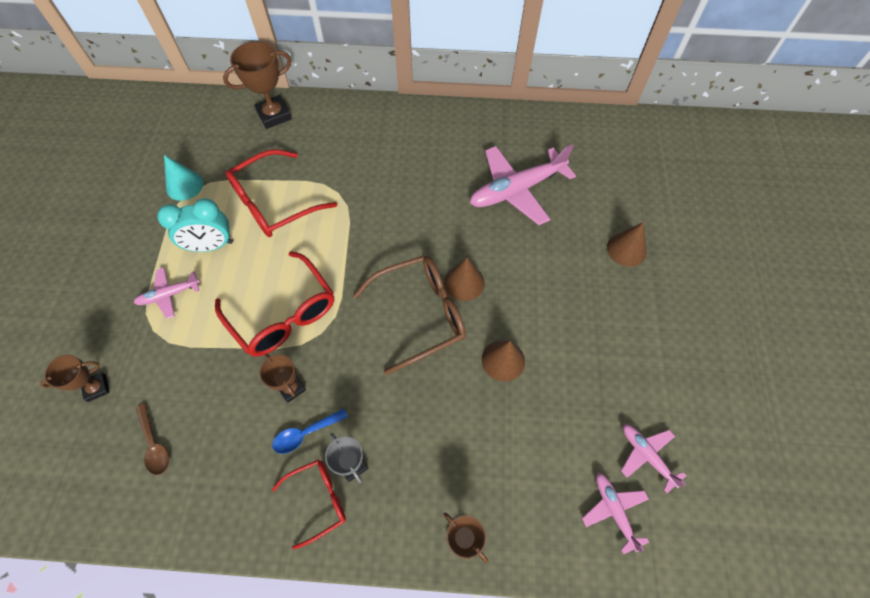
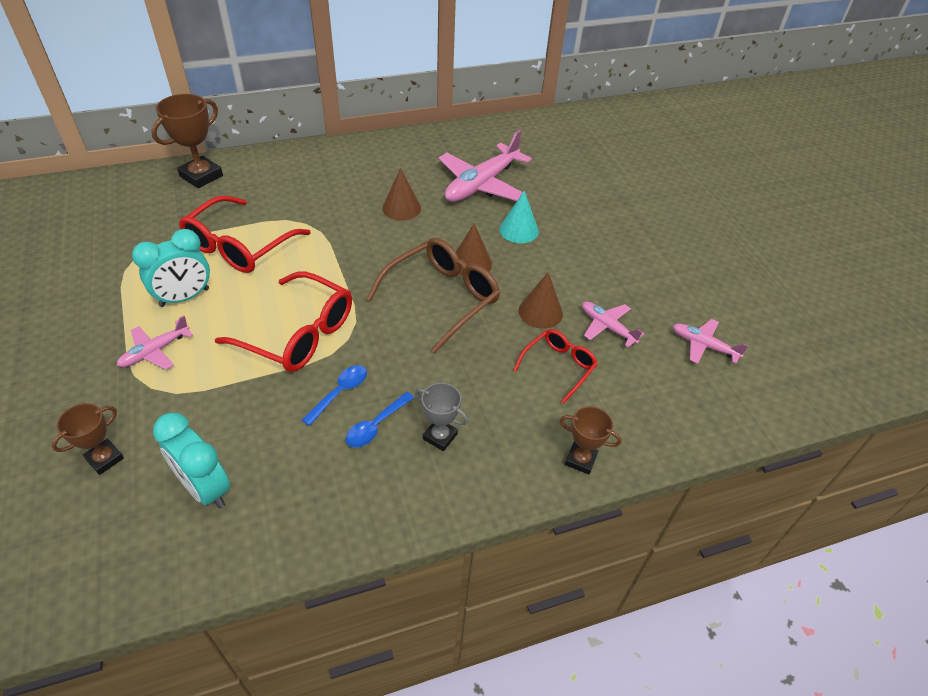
camera: 25 degrees left, 15 degrees down
(154, 444) = (205, 488): brown spoon -> turquoise clock
(184, 185) = (125, 254): turquoise cone -> turquoise cone (519, 230)
(291, 388) = (340, 392): brown trophy -> blue spoon
(317, 500) = (419, 477): red glasses -> red glasses (558, 367)
(613, 510) = (700, 393): pink plane -> pink plane (607, 327)
(626, 249) = (602, 205): brown cone -> brown cone (401, 208)

